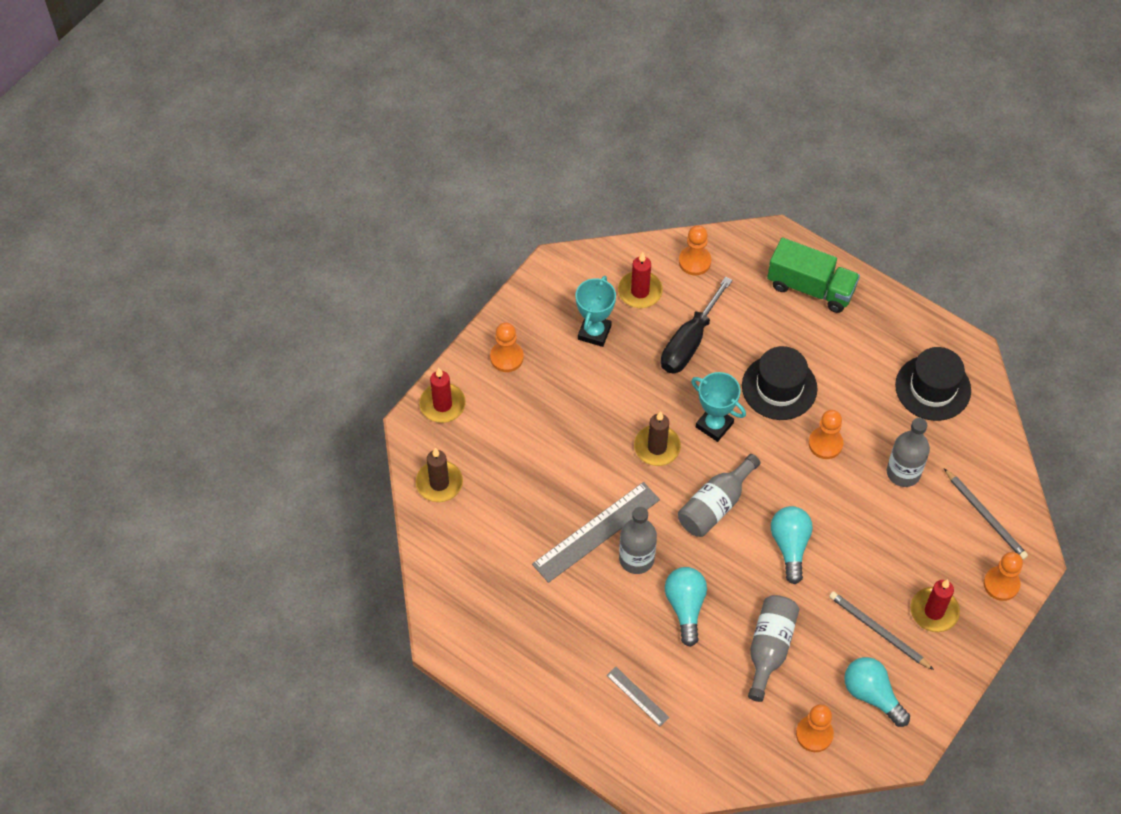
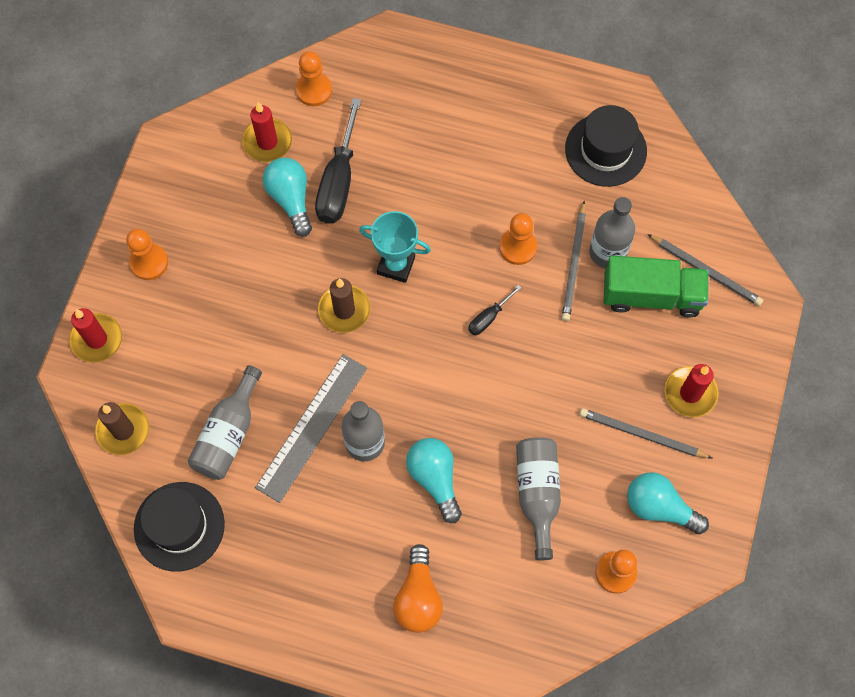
camera: 20 degrees left, 10 degrees up
(594, 332) = (234, 203): turquoise trophy -> none
(637, 696) = (418, 597): grey ruler -> orange light bulb
(715, 505) = (427, 354): grey bottle -> grey bottle (228, 434)
(779, 387) = (449, 201): black hat -> black hat (179, 526)
(779, 493) = (488, 317): none -> black screwdriver
(790, 546) = (520, 373): turquoise light bulb -> turquoise light bulb (291, 199)
(810, 288) = (444, 81): green truck -> green truck (651, 295)
(870, 473) = (574, 264): none -> grey pencil
(1001, 584) = (746, 340): orange pawn -> none

